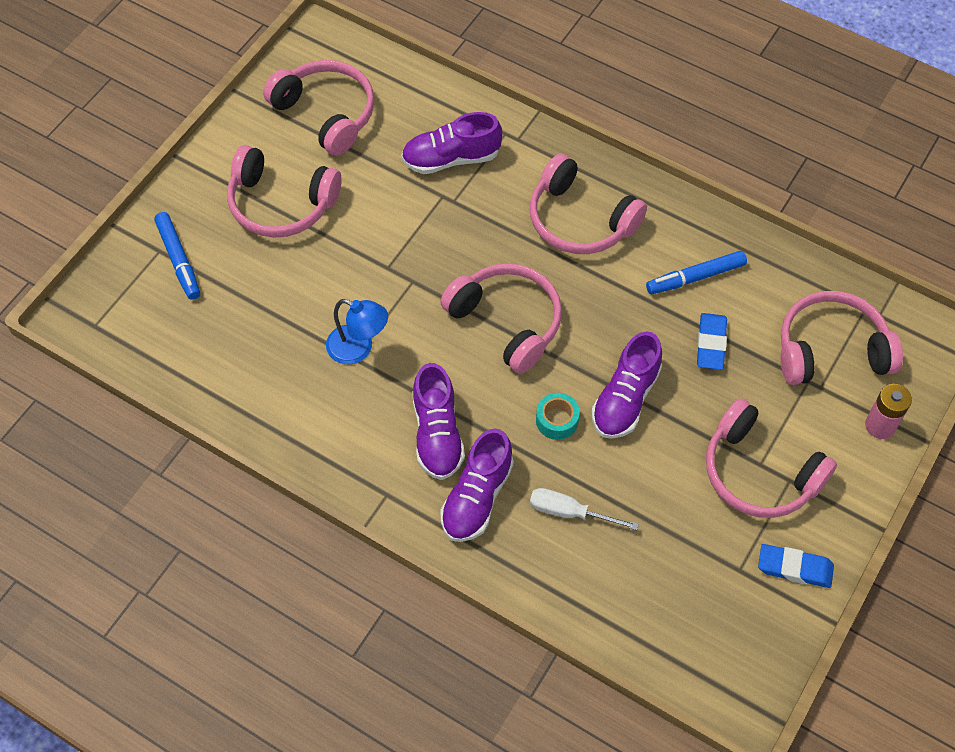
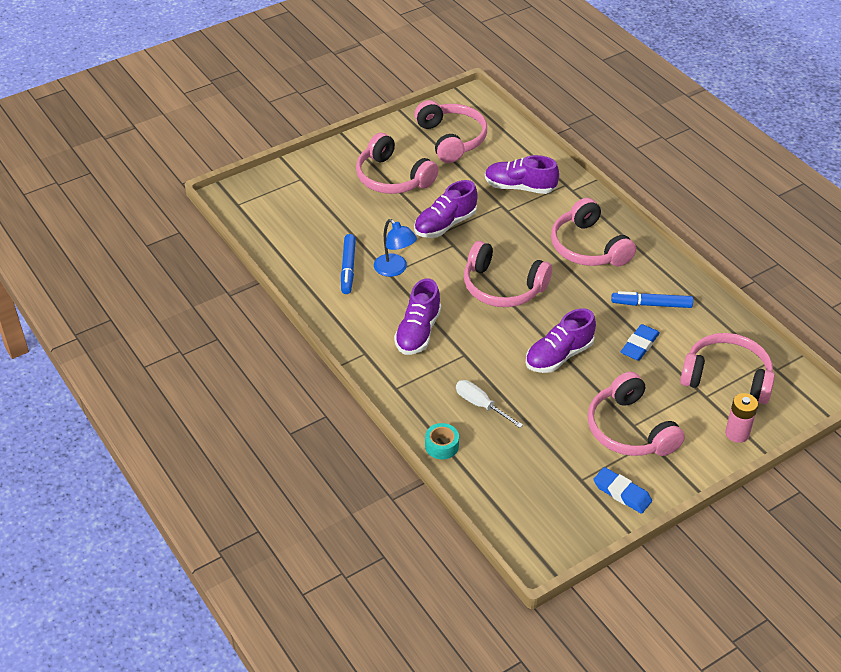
camera: 25 degrees right, 15 degrees down
(179, 260) = (310, 187): blue marker -> blue marker (348, 268)
(477, 497) = (423, 375): purple shoe -> purple shoe (445, 224)
(507, 322) = (503, 287): pink headphones -> pink headphones turned 135 degrees clockwise
(557, 420) = (503, 352): turquoise tape -> turquoise tape (441, 446)

